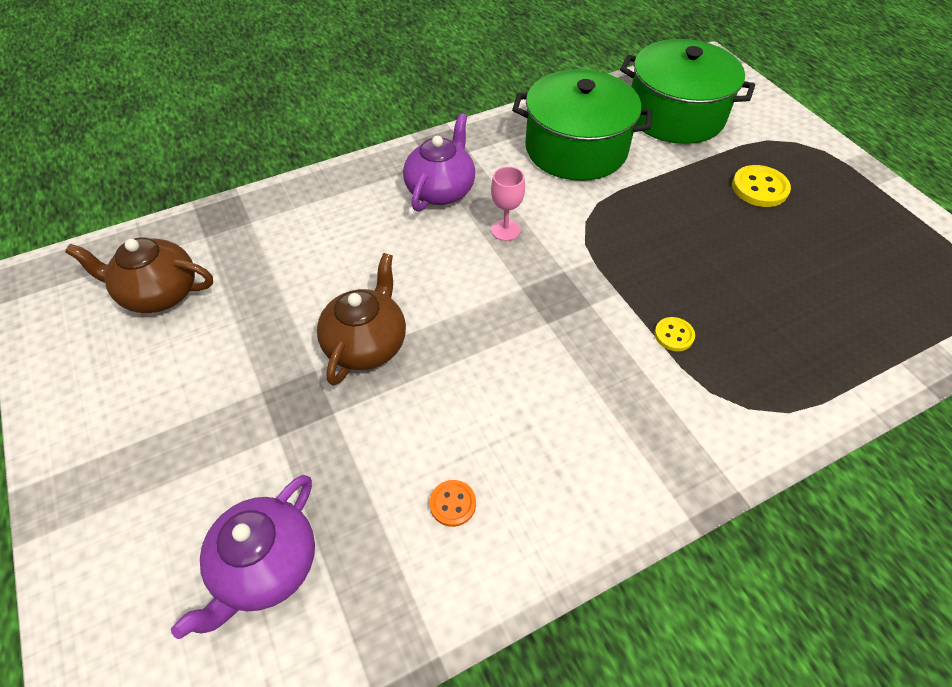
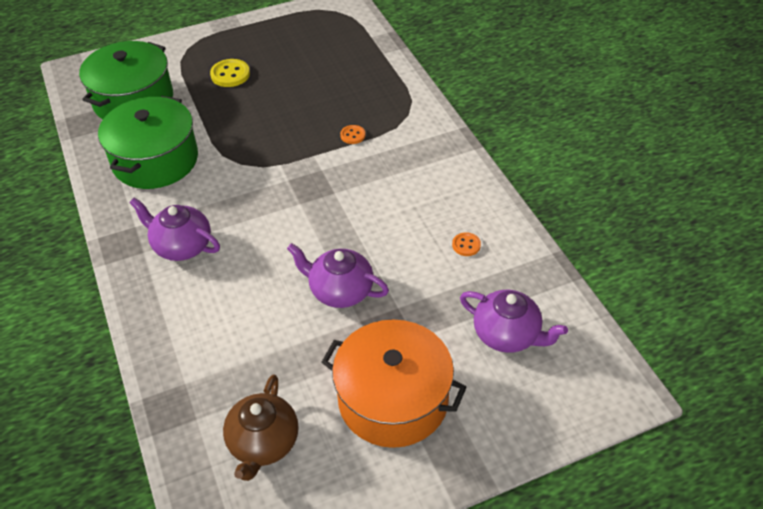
camera: 85 degrees left, 5 degrees down
(185, 414) = (393, 399): none -> orange pot
(367, 344) = (340, 291): brown teapot -> purple teapot
(505, 230) = (239, 208): pink goblet -> none
(674, 335) = (352, 135): yellow button -> orange button

